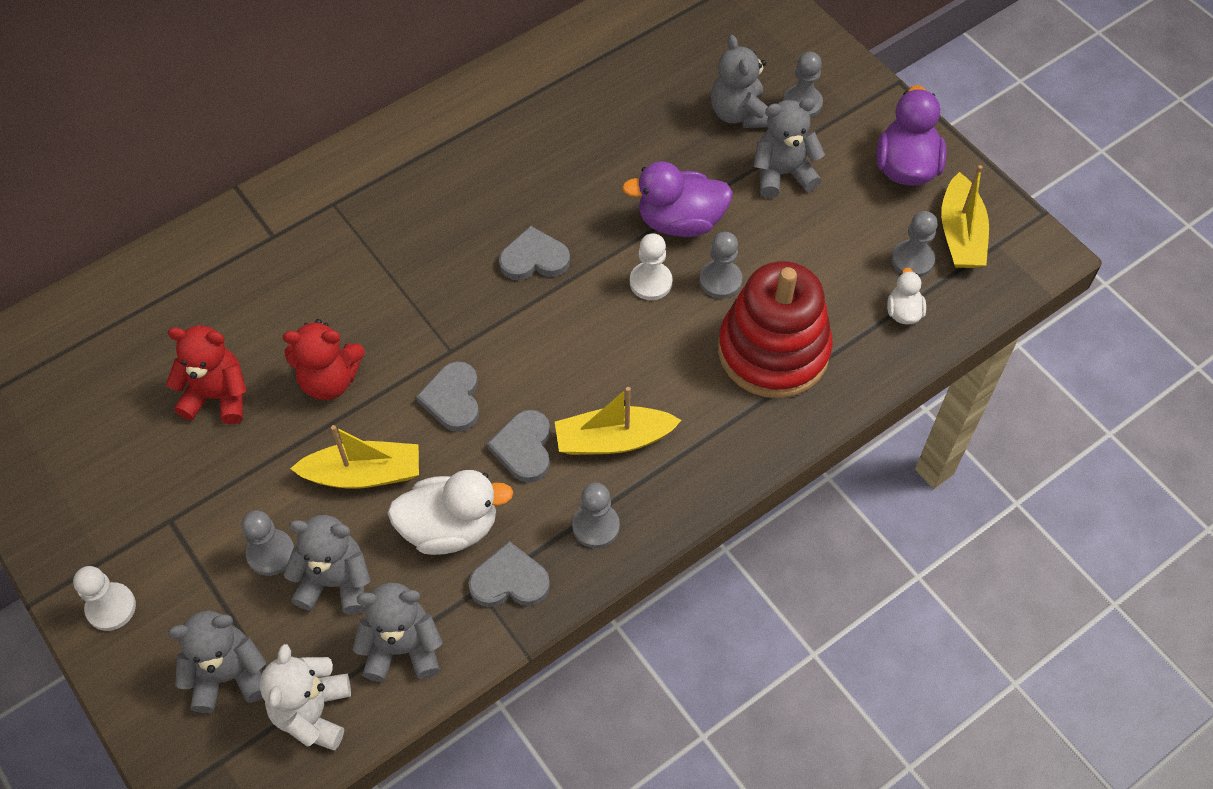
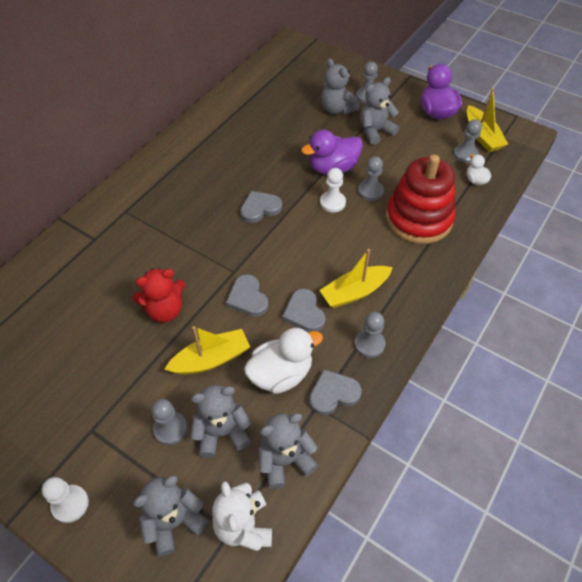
camera: 20 degrees left, 5 degrees down
(218, 396) = (94, 342): red teddy bear -> none

